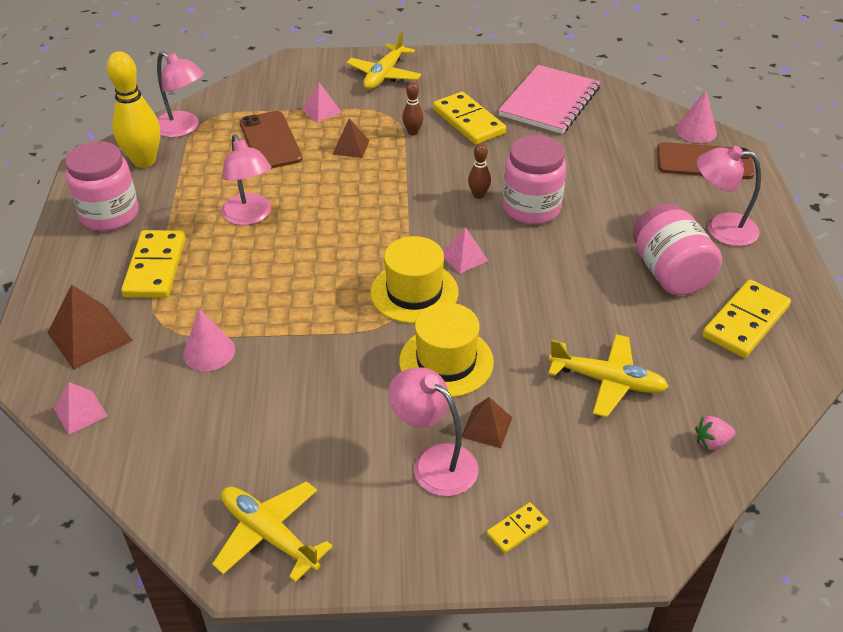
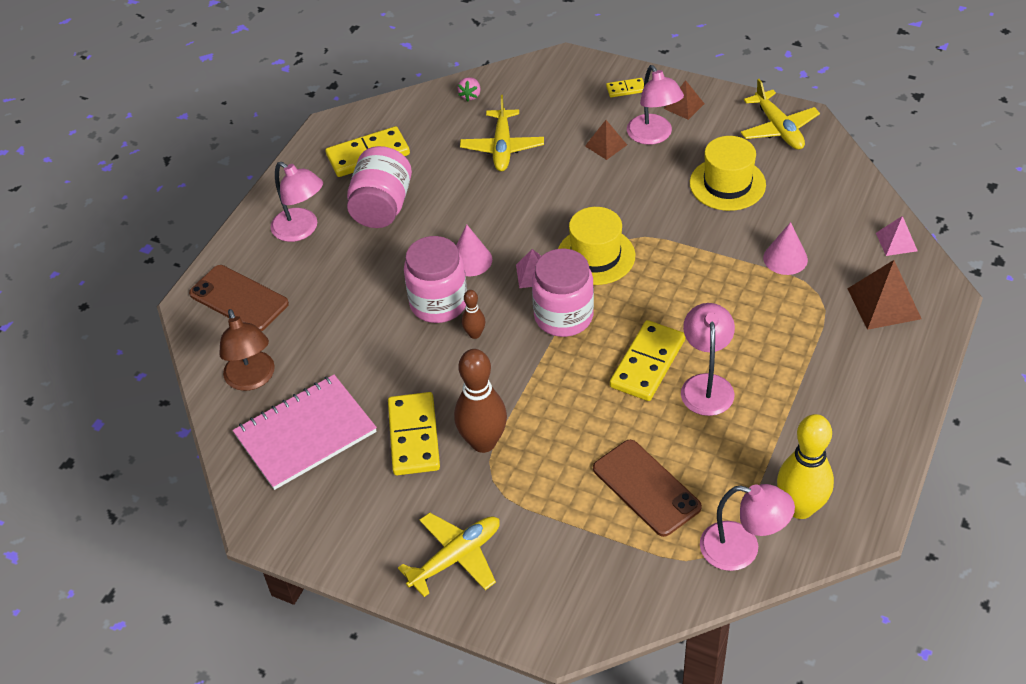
camera: 150 degrees left, 5 degrees up
(109, 215) = (850, 438): pink jar -> pink jar (563, 316)
(155, 267) = (814, 355): yellow domino -> yellow domino (647, 363)
(183, 128) = (742, 549): pink lamp -> pink lamp turned 135 degrees clockwise
(270, 141) = (646, 488): brown phone -> brown phone turned 45 degrees counterclockwise
(321, 111) = (565, 518): pink pyramid -> none
(351, 147) = (562, 444): brown pyramid -> brown pyramid (684, 106)
(413, 132) = (483, 442): brown bowling pin -> brown bowling pin, size x2.05
(446, 361) = (605, 194): yellow hat -> yellow hat (727, 184)
(607, 381) = (502, 147): yellow plane -> yellow plane turned 135 degrees counterclockwise
(625, 118) = (252, 379): none -> brown lamp
(696, 131) = (204, 337): pink cone -> pink cone (470, 260)
(711, 442) = (470, 95): pink strawberry -> pink strawberry turned 90 degrees clockwise

